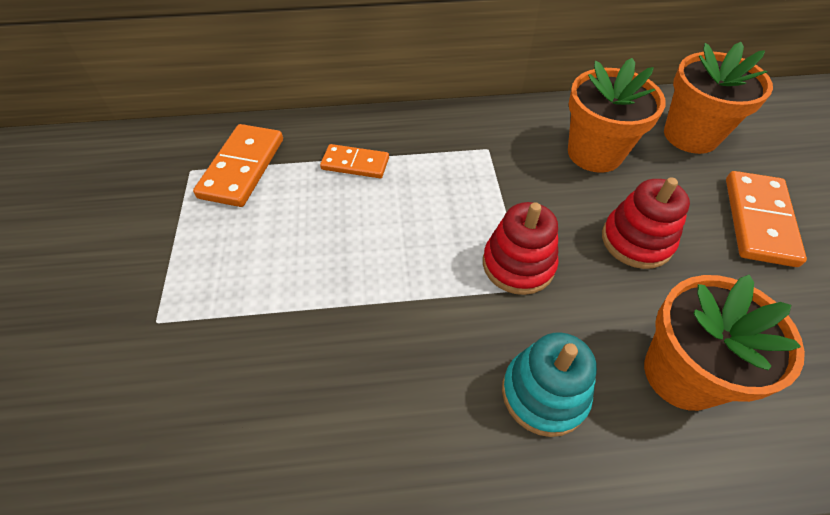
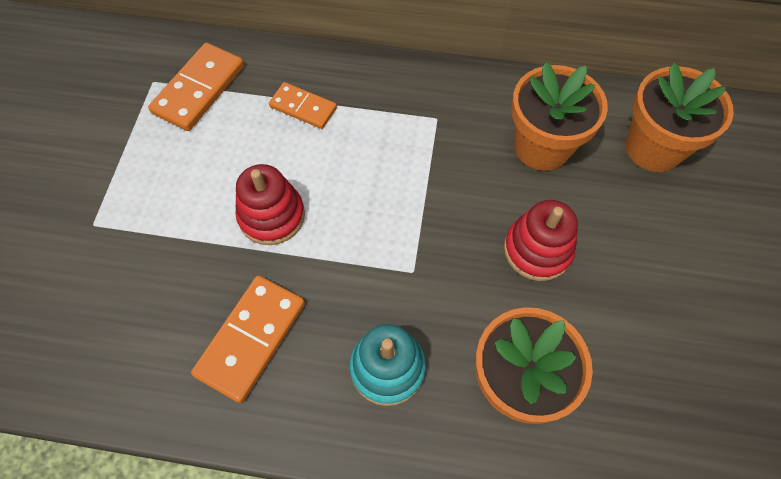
camera: 15 degrees right, 10 degrees up
(518, 264) = (415, 247): red stacking toy -> red stacking toy (271, 216)
(759, 221) = (671, 258): orange domino -> orange domino (251, 339)

